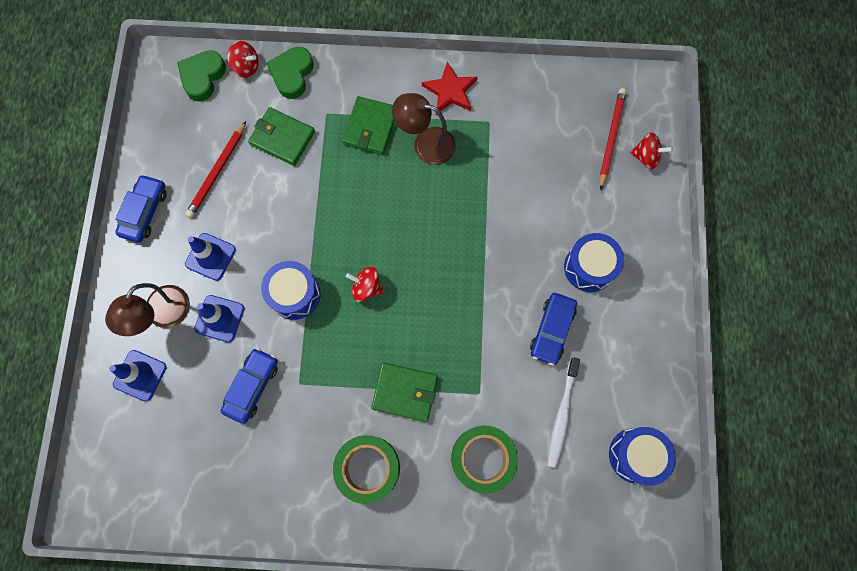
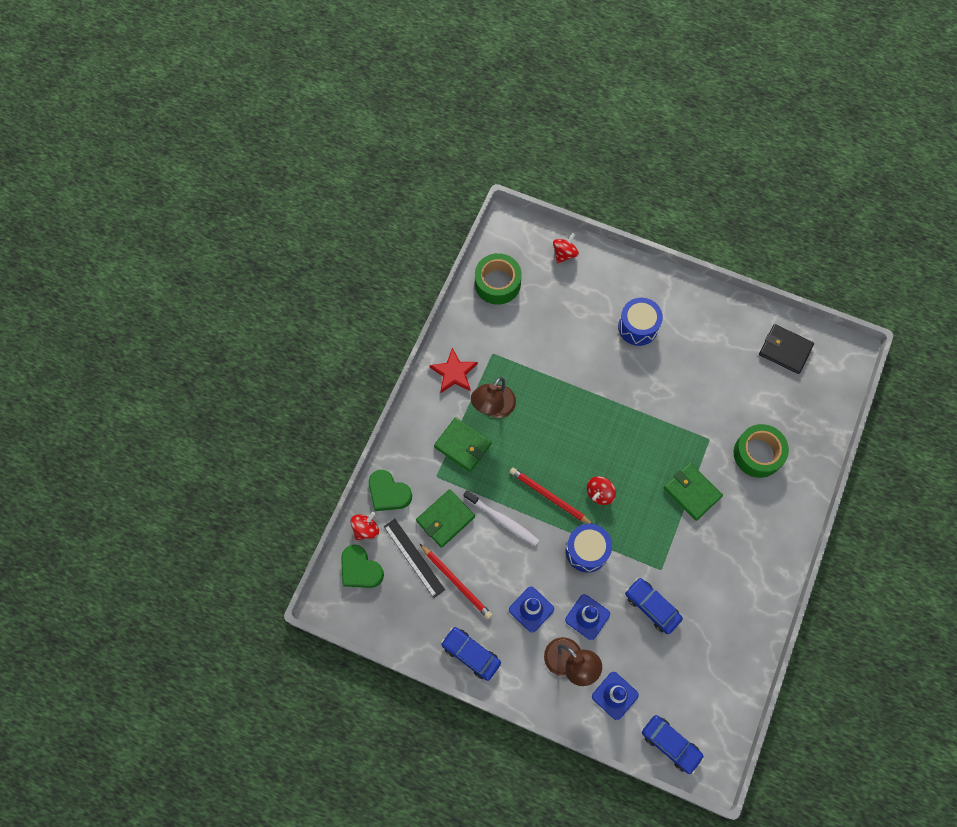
camera: 70 degrees left, 5 degrees down
(231, 122) = (414, 557): none -> black ruler
(368, 468) = (741, 538): green tape -> green tape (497, 283)
(405, 392) = (692, 492): green wallet -> green wallet turned 75 degrees counterclockwise
(552, 330) = (677, 371): blue car -> blue car (670, 744)
(562, 415) = (742, 388): white toothbrush -> white toothbrush (502, 520)
(611, 138) = (540, 271): red pencil -> red pencil (549, 497)
(635, 455) = (785, 350): blue drum -> black wallet

